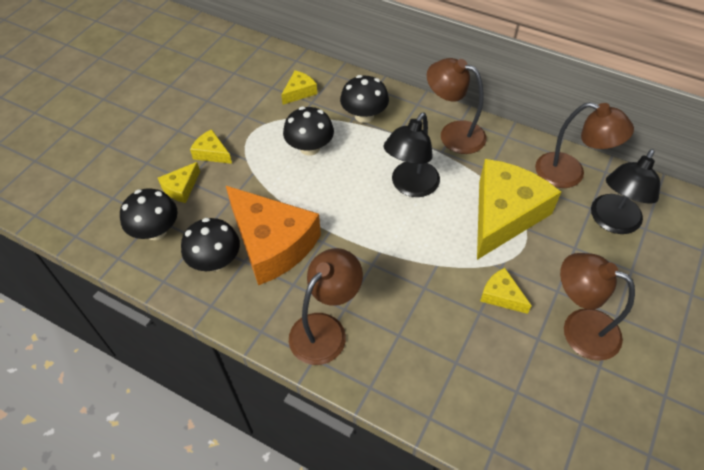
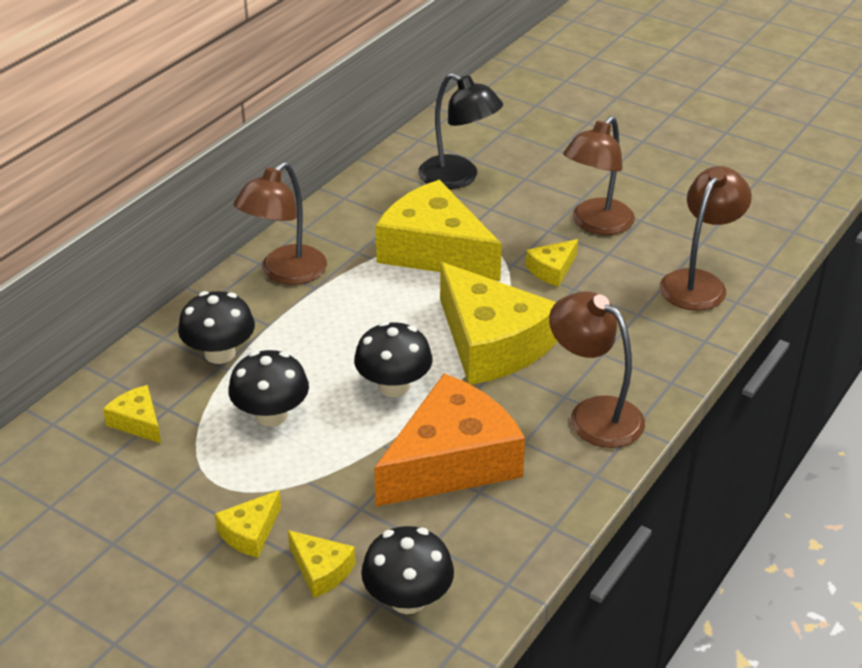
camera: 85 degrees left, 15 degrees down
(215, 261) = (476, 523): black mushroom -> black mushroom (394, 386)
(398, 258) = (491, 343): none -> yellow cheese
(410, 186) = (372, 321): black lamp -> none
(570, 174) = (380, 192): brown lamp -> brown lamp (698, 282)

